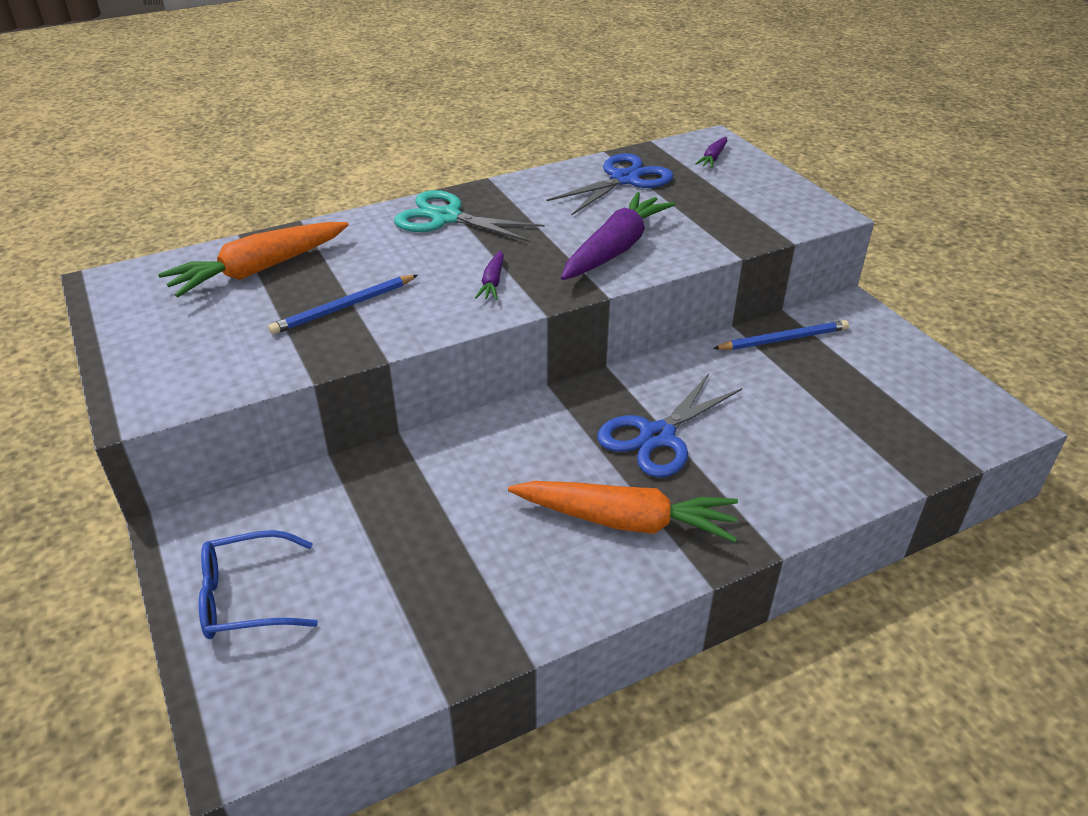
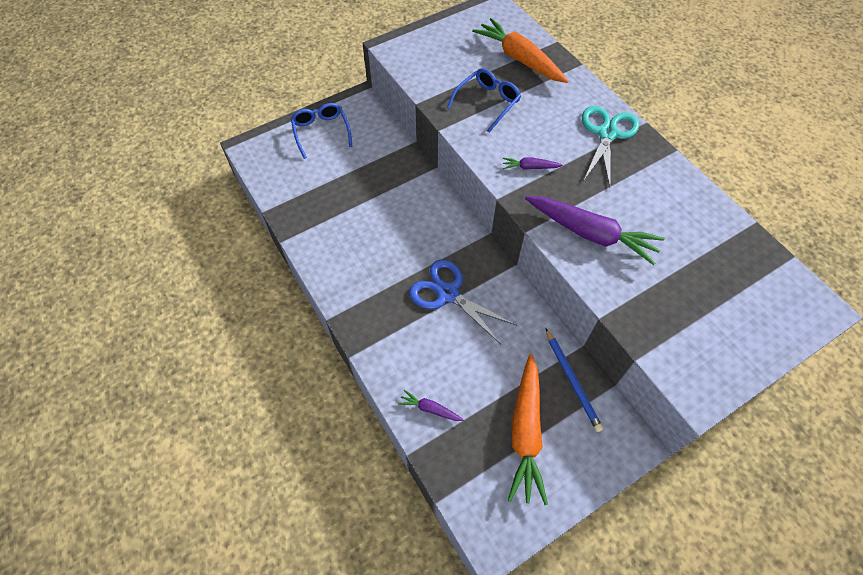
camera: 85 degrees right, 20 degrees up
(344, 307) = (488, 102): blue pencil -> blue glasses
(624, 179) = (706, 237): blue scissors -> none
(625, 521) = (374, 277): orange carrot -> orange carrot (525, 432)
(713, 158) = (778, 306): purple carrot -> purple carrot (430, 409)

